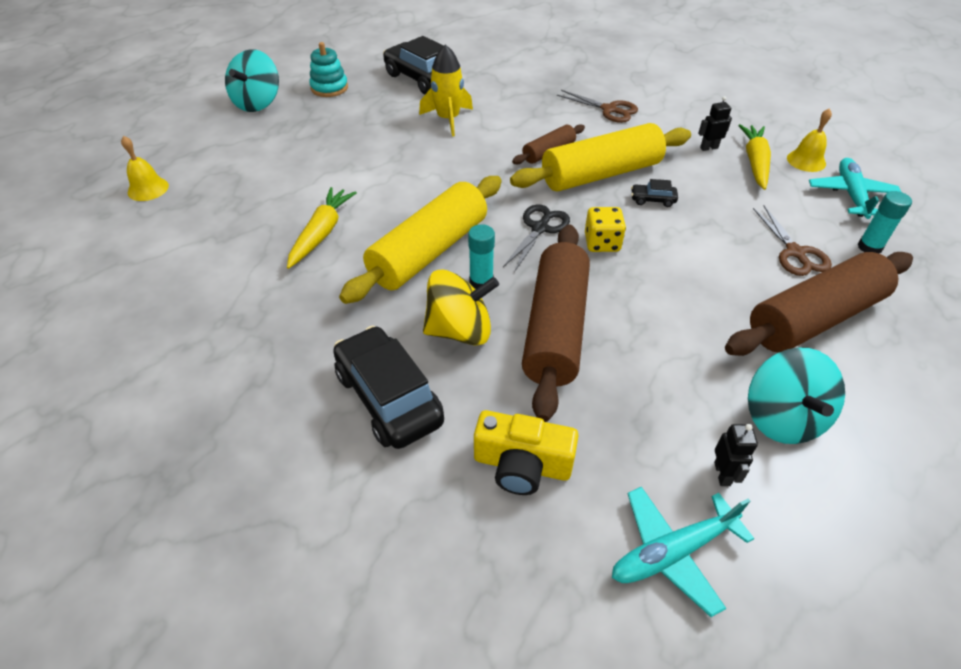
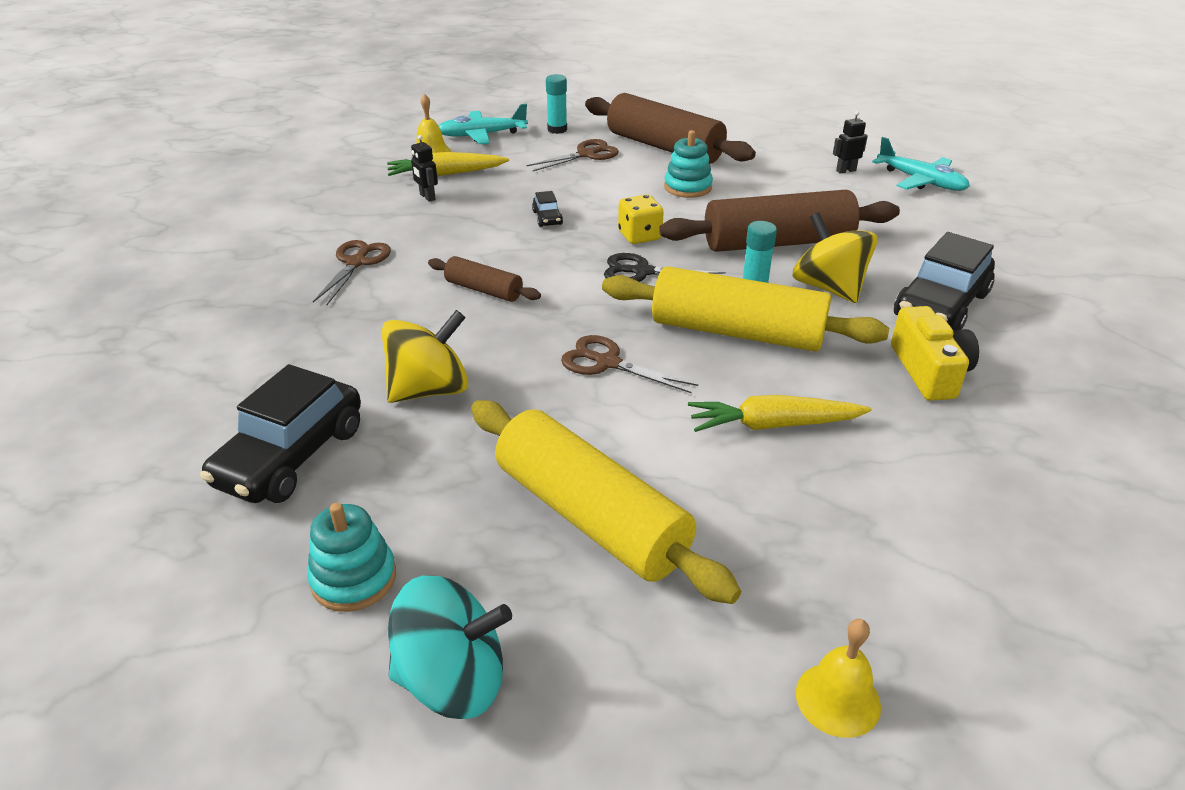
camera: 110 degrees left, 10 degrees down
(431, 184) = (607, 363): none -> brown scissors
(448, 119) = (429, 389): yellow rocket -> yellow spinning top
(522, 465) = (925, 235): yellow camera -> yellow camera (929, 371)
(601, 174) = (515, 250): yellow rolling pin -> yellow rolling pin (591, 516)
(698, 304) = (687, 187): none -> turquoise stacking toy
(782, 418) = (777, 155): turquoise spinning top -> none

